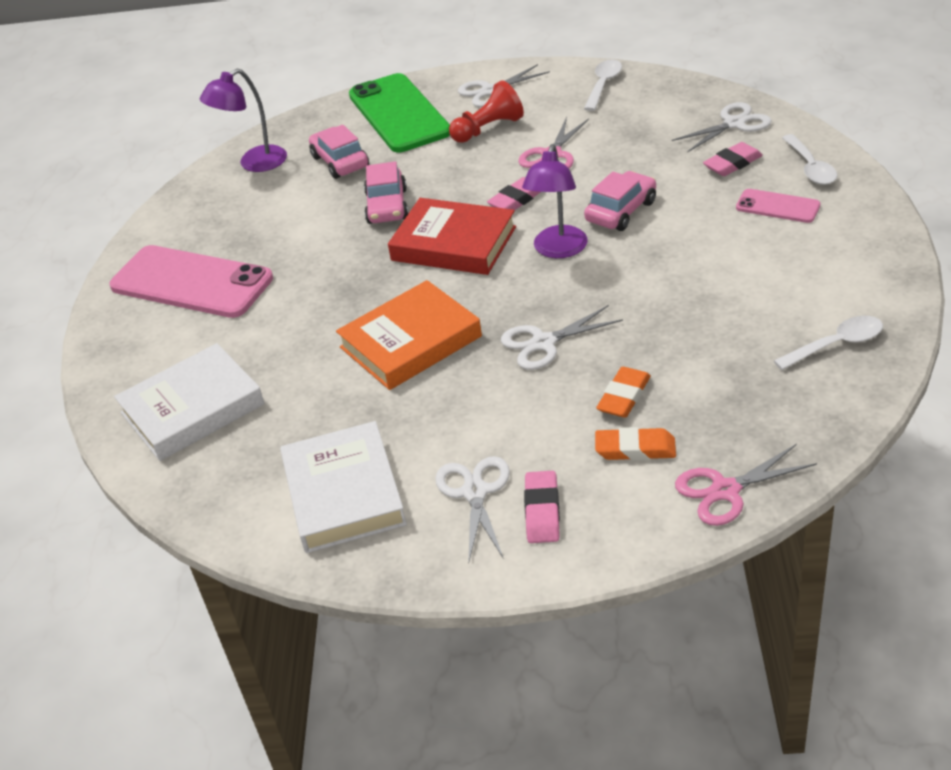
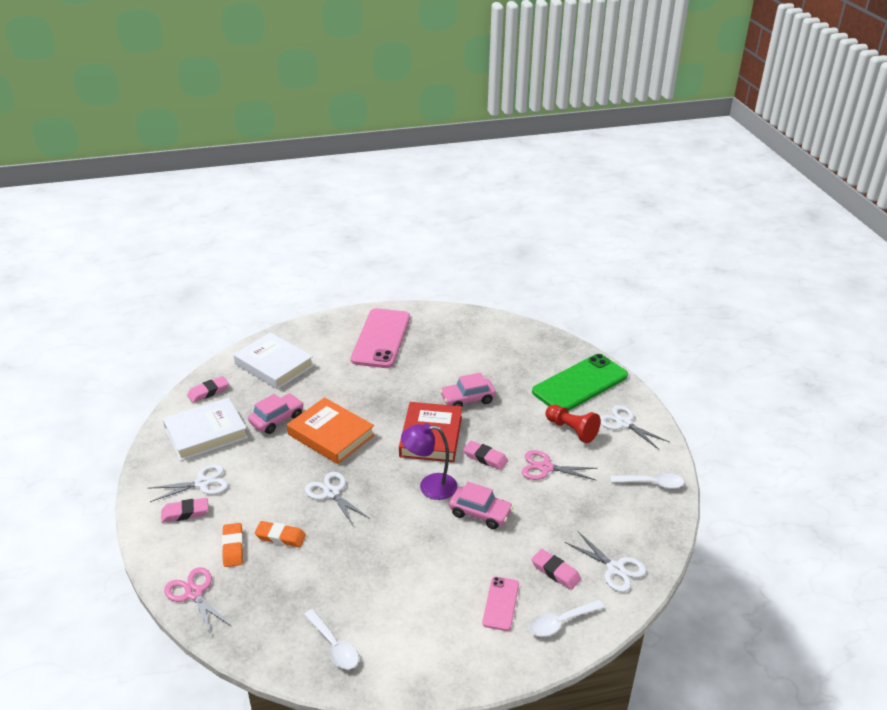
camera: 70 degrees right, 5 degrees down
(226, 495) = (208, 392): none -> pink eraser
(254, 163) = (505, 334): purple lamp -> none
(340, 162) = (515, 369): pink car -> pink car (277, 419)

